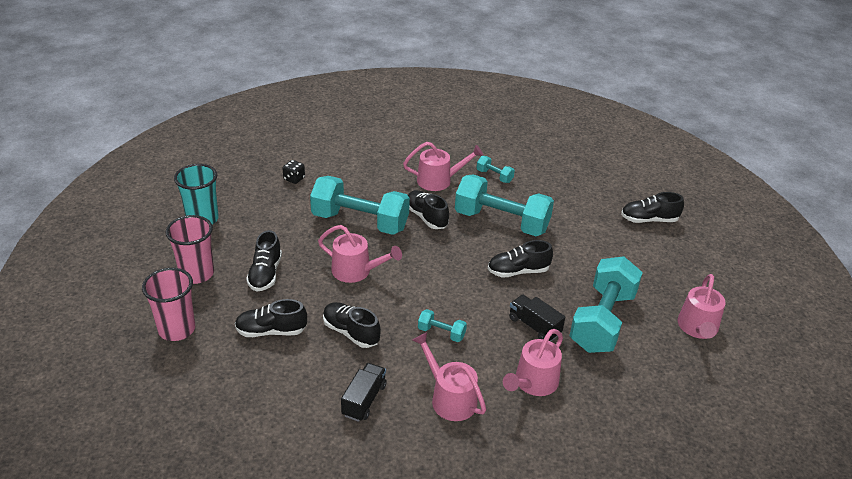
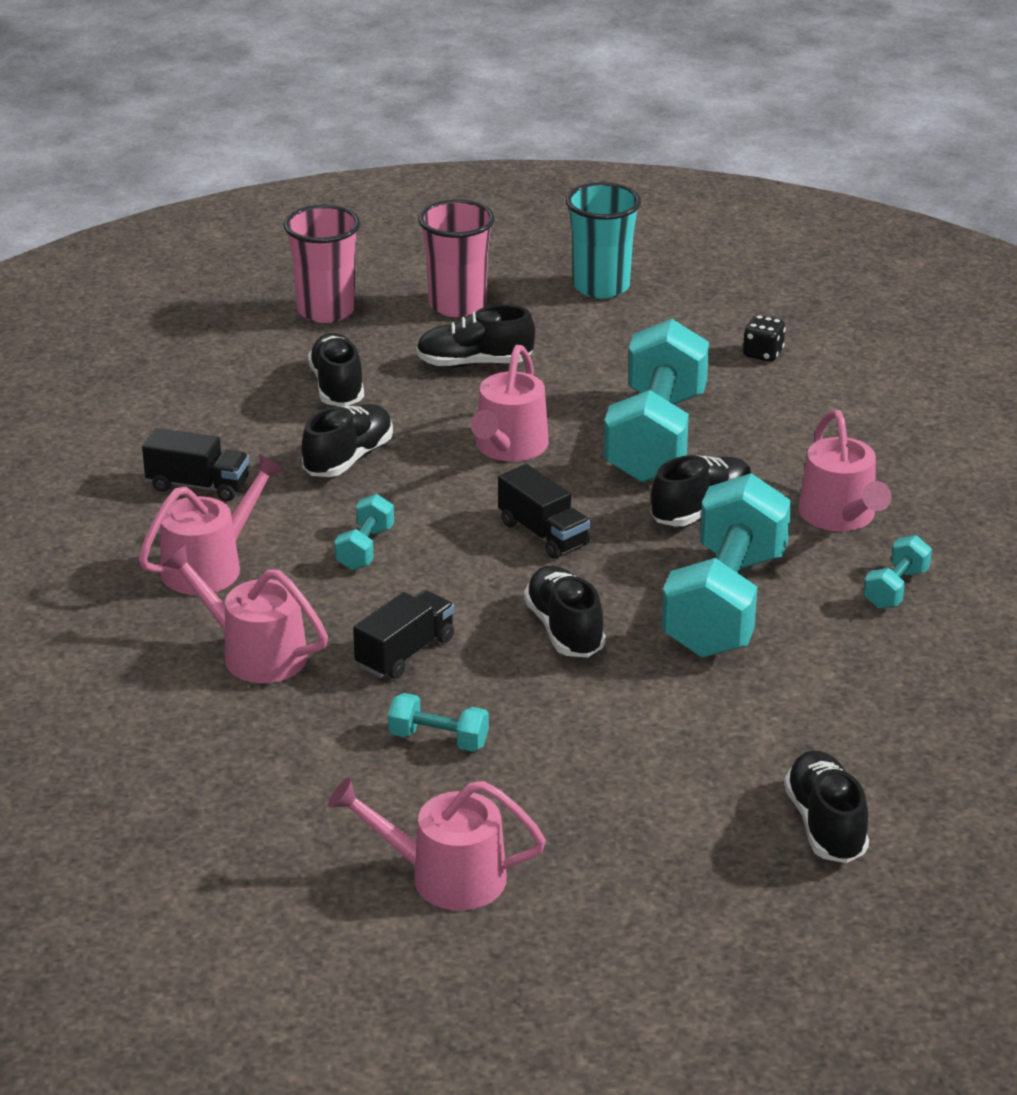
camera: 85 degrees right, 5 degrees down
(438, 268) = (543, 533): none -> black truck
(602, 321) = (438, 739): turquoise dumbbell -> turquoise dumbbell, size x0.43

